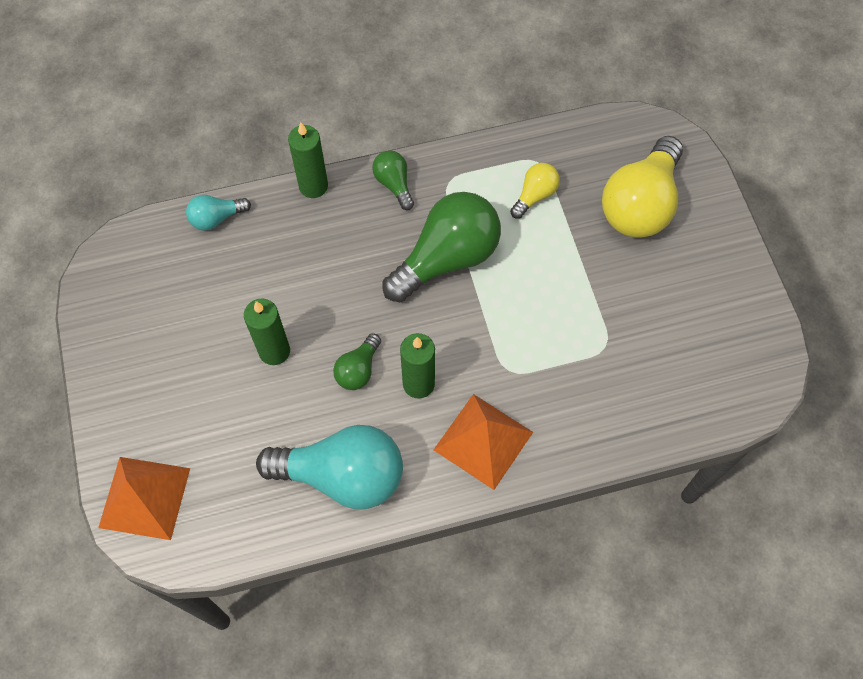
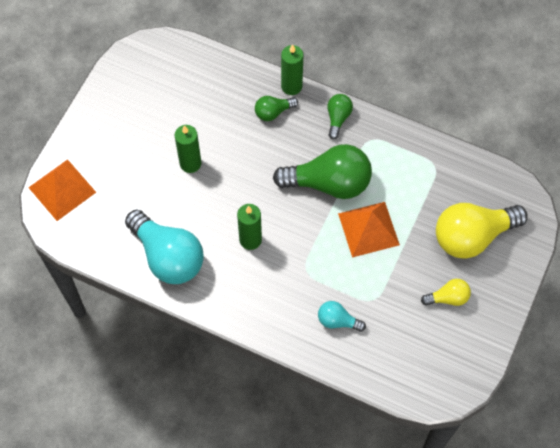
camera: 40 degrees right, 0 degrees up
(216, 218) = (223, 66): turquoise light bulb -> turquoise light bulb (337, 321)
(358, 369) = (225, 207): green light bulb -> green light bulb (273, 112)
(483, 441) = (257, 297): orange pyramid -> orange pyramid (368, 229)
(534, 195) = (413, 184): yellow light bulb -> yellow light bulb (448, 298)

